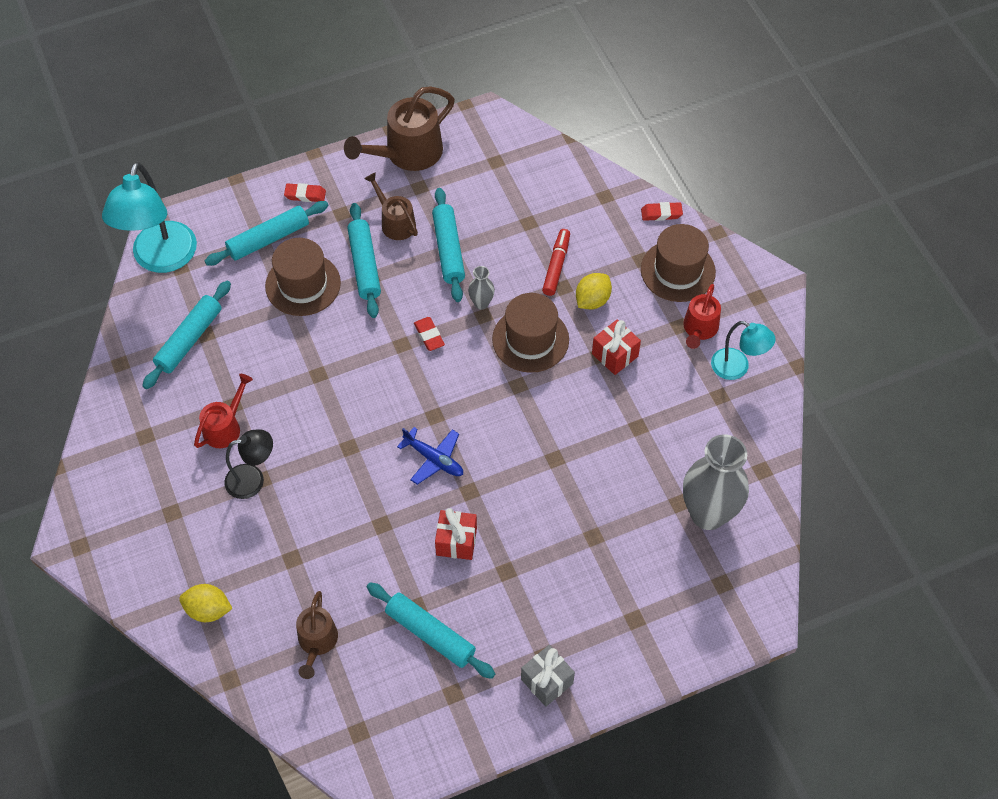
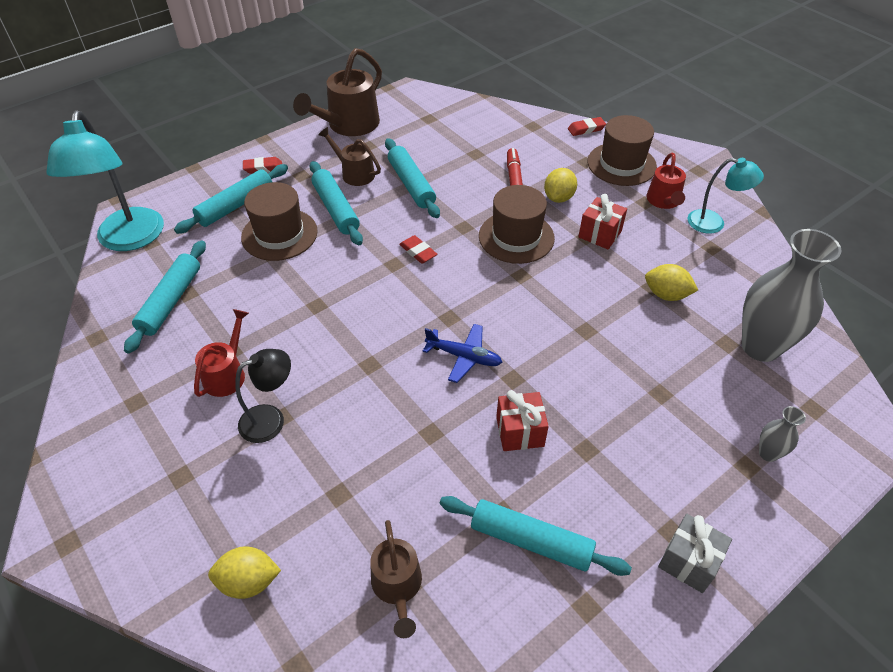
camera: 15 degrees left, 10 degrees down
(481, 303) = (458, 218): grey vase -> grey vase (768, 453)
(647, 439) = (666, 295): none -> yellow lemon

